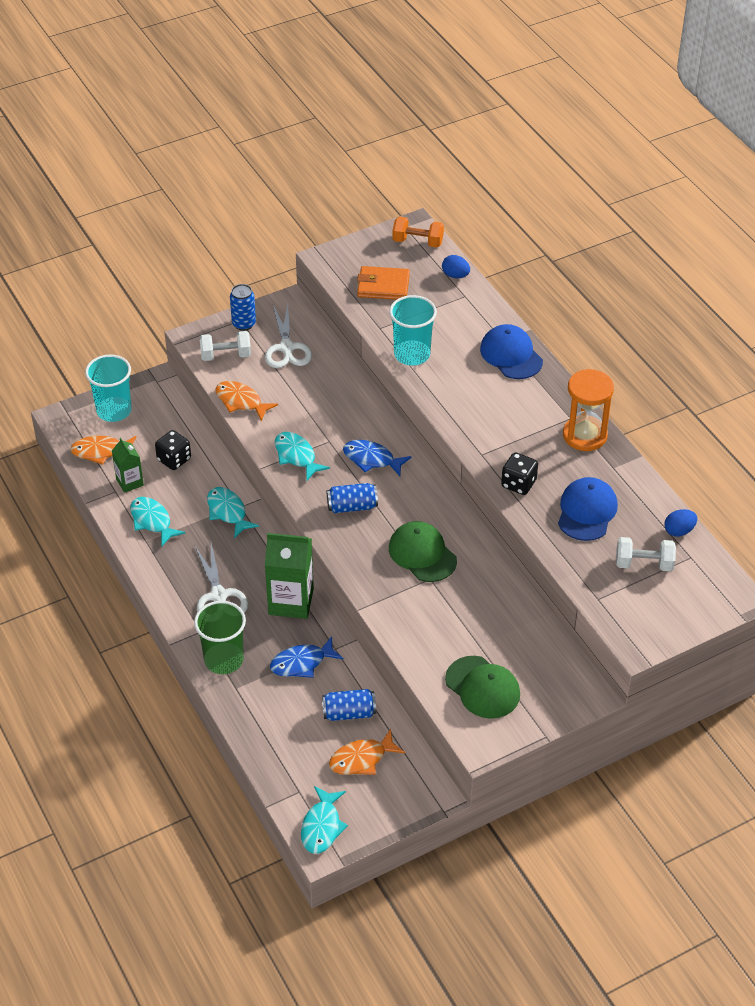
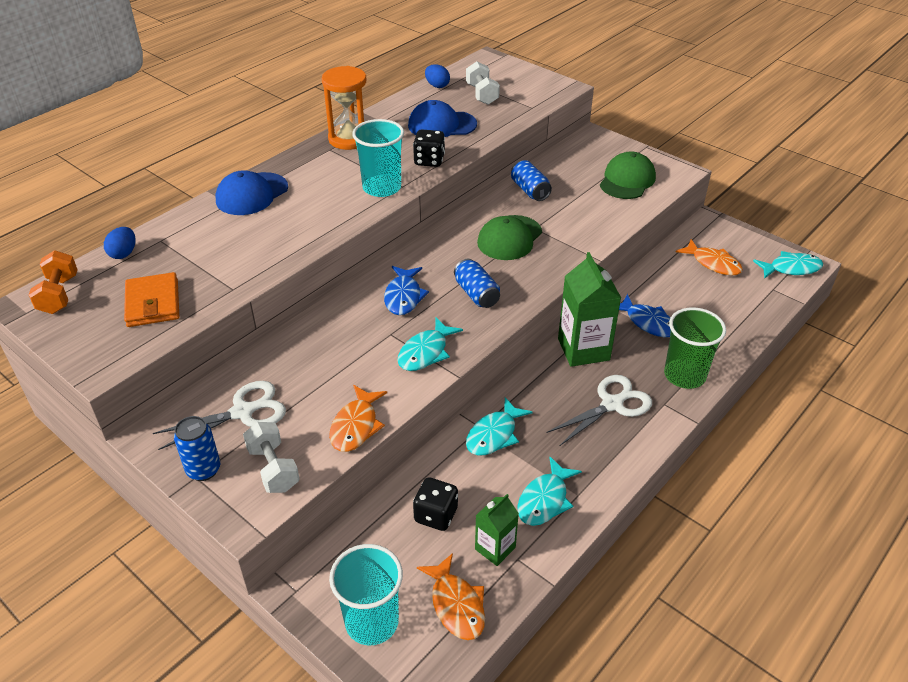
camera: 110 degrees left, 5 degrees down
(349, 713) = (675, 281): blue can -> blue can (529, 190)
(412, 354) = (272, 256): turquoise cup -> turquoise cup (382, 188)

